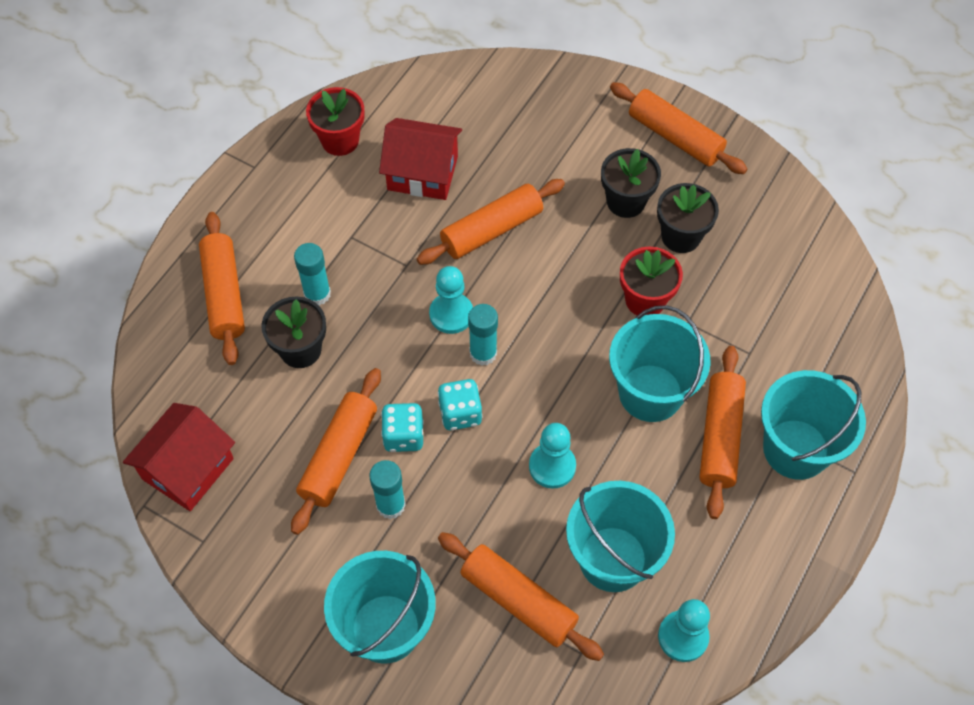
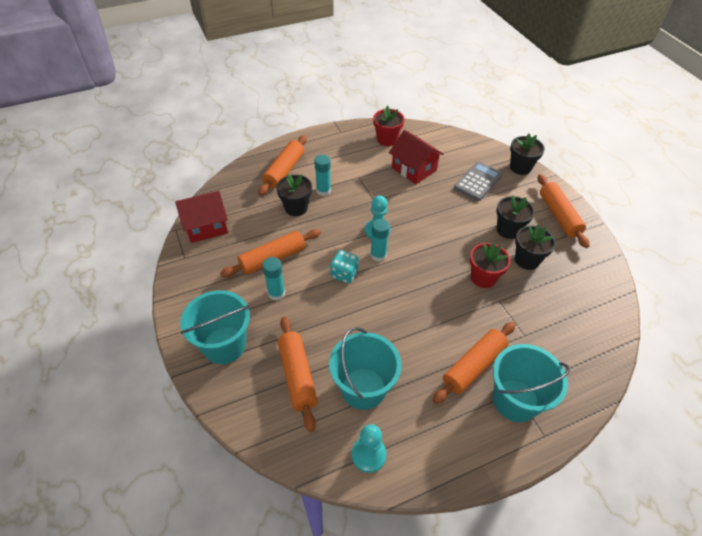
camera: 35 degrees right, 10 degrees down
(403, 436) = (309, 268): turquoise dice -> none
(491, 230) = (427, 207): orange rolling pin -> none
(530, 142) = (478, 182): none -> grey calculator
(552, 466) = (369, 324): turquoise pawn -> none
(571, 81) = (520, 167): none -> black flower pot
(650, 393) = (451, 322): turquoise bucket -> none

